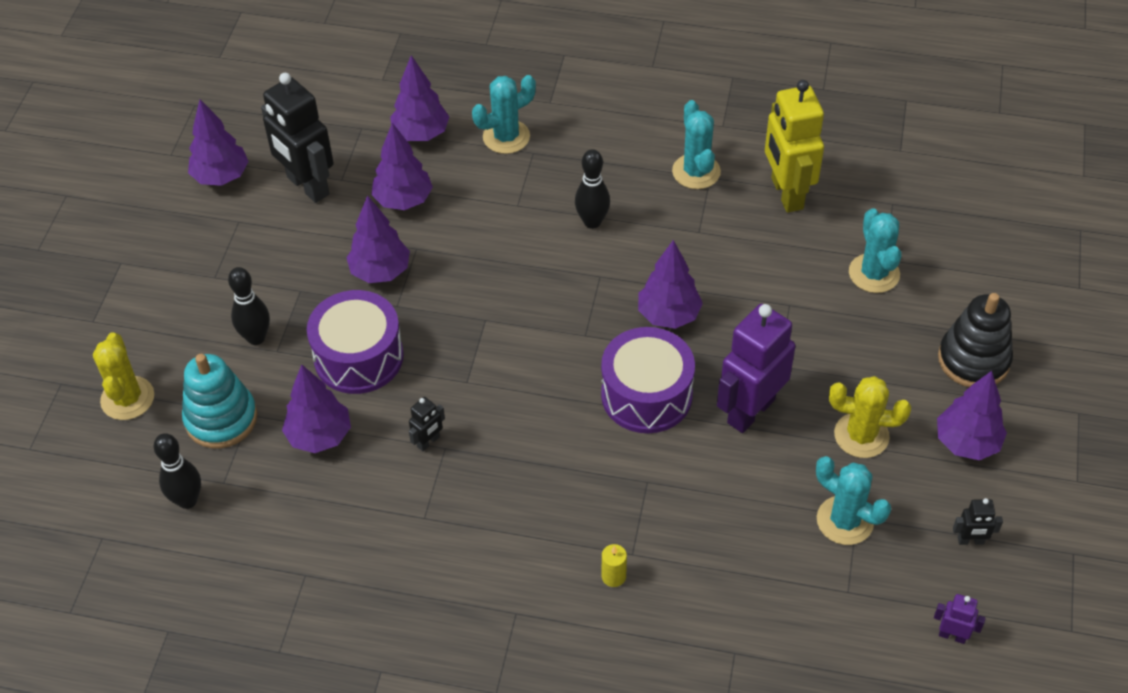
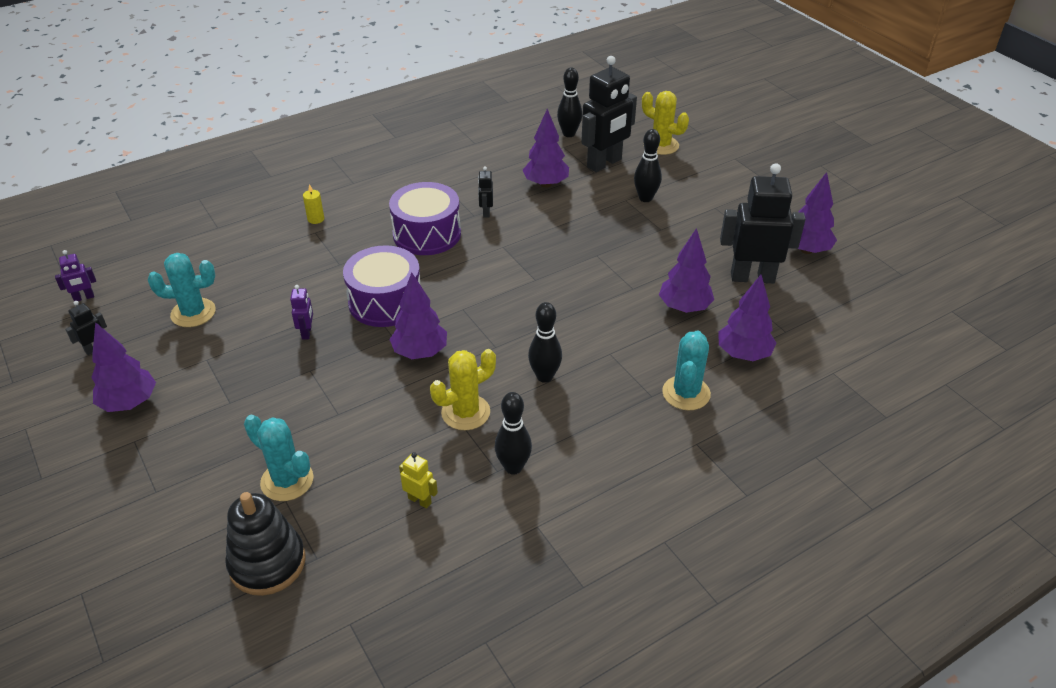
camera: 135 degrees right, 10 degrees down
(221, 419) = (604, 163): turquoise stacking toy -> black robot
(358, 357) = (579, 222): purple drum -> purple drum (427, 234)
(380, 272) = (633, 264): purple tree -> none
(696, 172) = (513, 467): turquoise cactus -> black bowling pin
(750, 411) = (307, 332): purple robot -> purple robot, size x0.44
(786, 193) = (420, 500): yellow robot -> yellow robot, size x0.44
(861, 435) = (215, 363): yellow cactus -> yellow cactus (465, 412)
(973, 360) = (155, 464): black stacking toy -> black stacking toy (267, 563)

